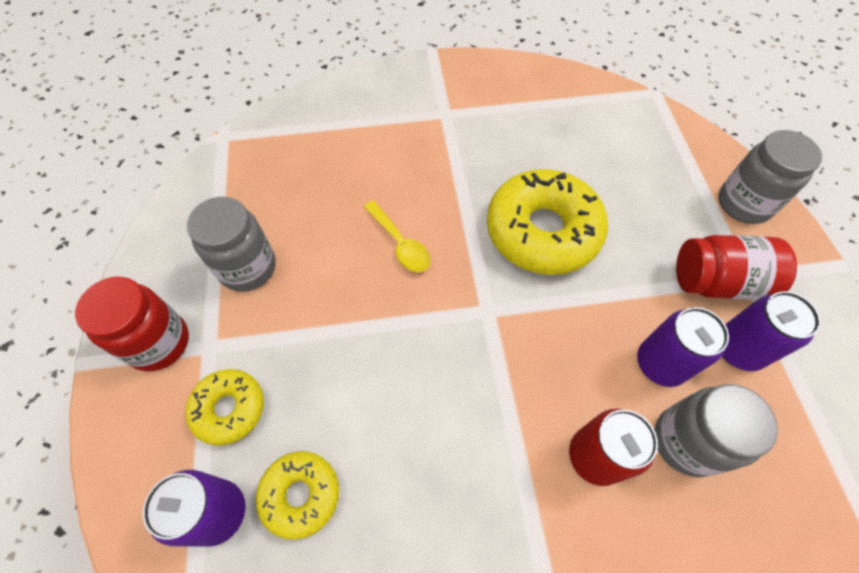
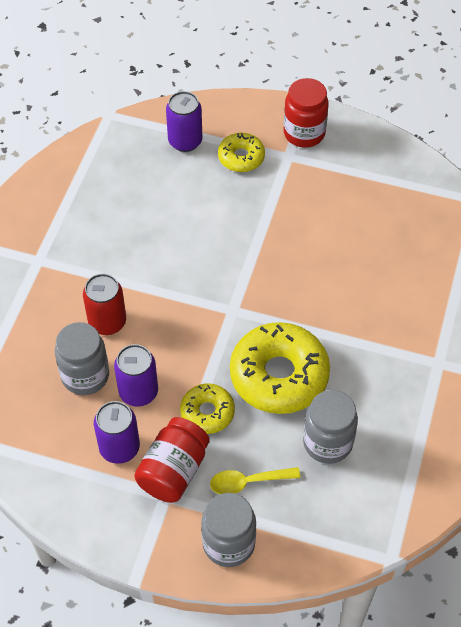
camera: 115 degrees right, 5 degrees down
(248, 268) = (339, 187): grey jar -> grey jar (327, 442)
(300, 495) = (173, 177): yellow donut -> yellow donut (207, 412)
(400, 244) = (314, 279): yellow spoon -> yellow spoon (248, 482)

